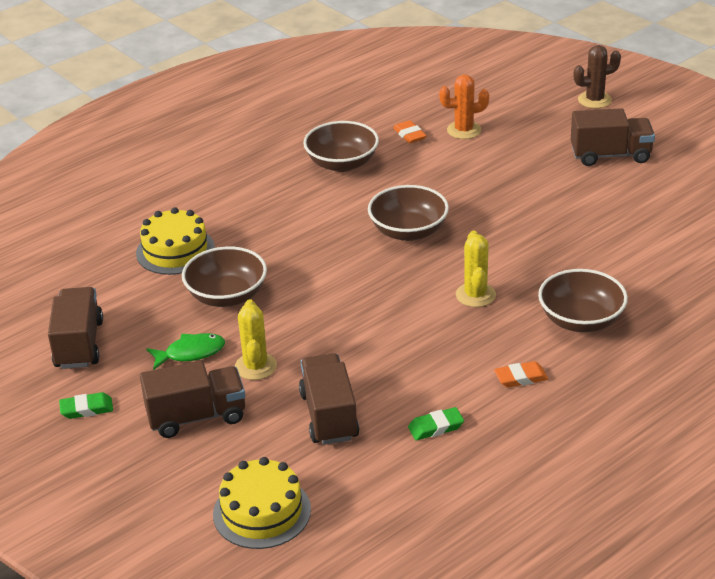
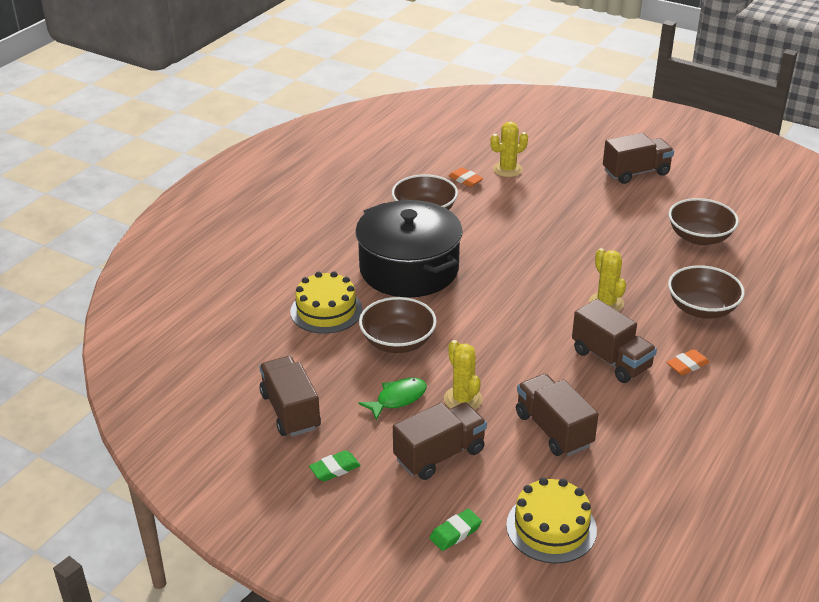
camera: 20 degrees left, 0 degrees up
(287, 222) = (409, 269): none -> black pot
(408, 231) = (517, 260): brown bowl -> brown bowl (699, 237)
(436, 427) = (647, 421): green eraser -> green eraser (455, 532)
(440, 356) = (611, 359): none -> brown truck
(464, 130) = (507, 169): orange cactus -> yellow cactus
(594, 100) = (594, 131): brown cactus -> none

